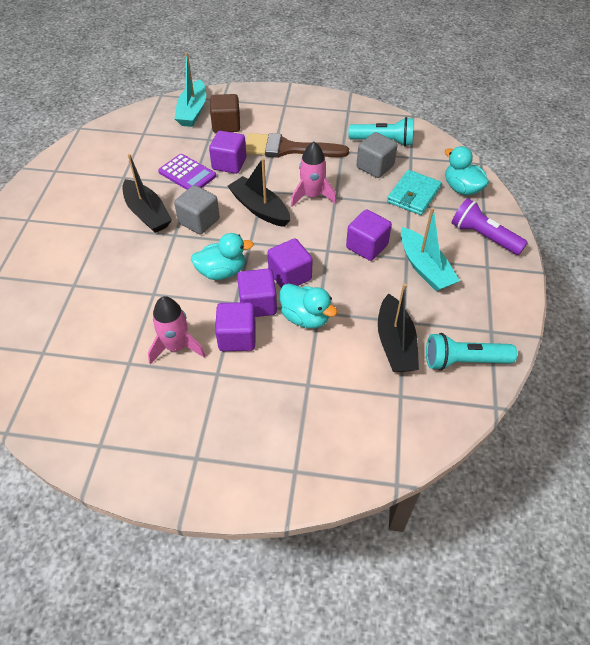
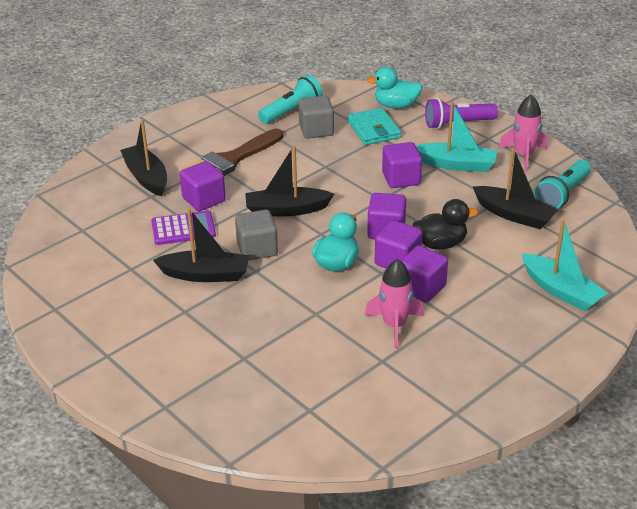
camera: 50 degrees left, 15 degrees down
(192, 111) = (95, 187): turquoise boat -> turquoise boat (561, 291)
(226, 125) = (146, 177): brown cube -> black boat
(305, 317) = (440, 244): turquoise duck -> black duck
(312, 196) = (308, 176): pink rocket -> pink rocket (523, 155)

